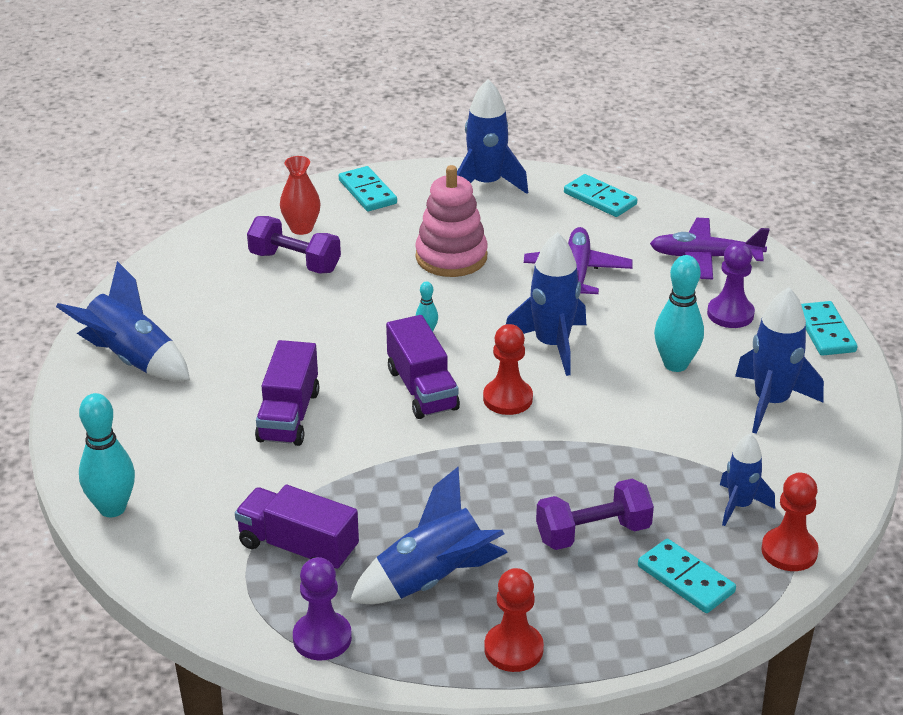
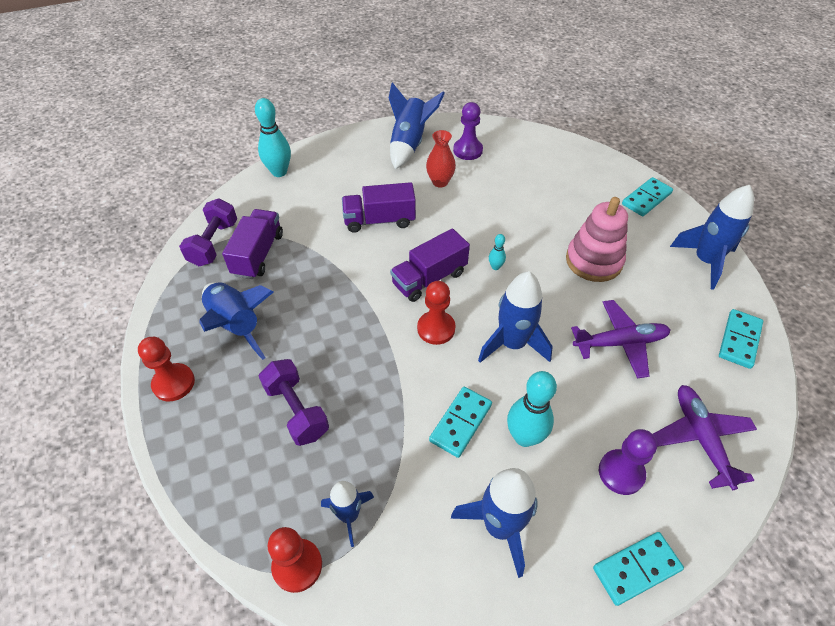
camera: 75 degrees right, 15 degrees up
(295, 262) = (541, 184): purple dumbbell -> purple dumbbell (214, 243)
(301, 228) = (581, 178): red vase -> red vase (440, 182)
(322, 638) = (181, 284): purple pawn -> purple pawn (467, 150)
(685, 579) = (253, 484): turquoise domino -> turquoise domino (460, 423)

